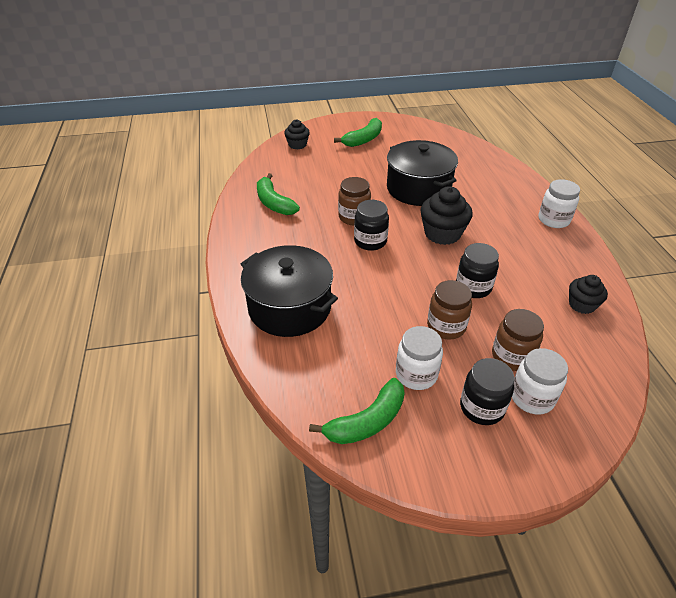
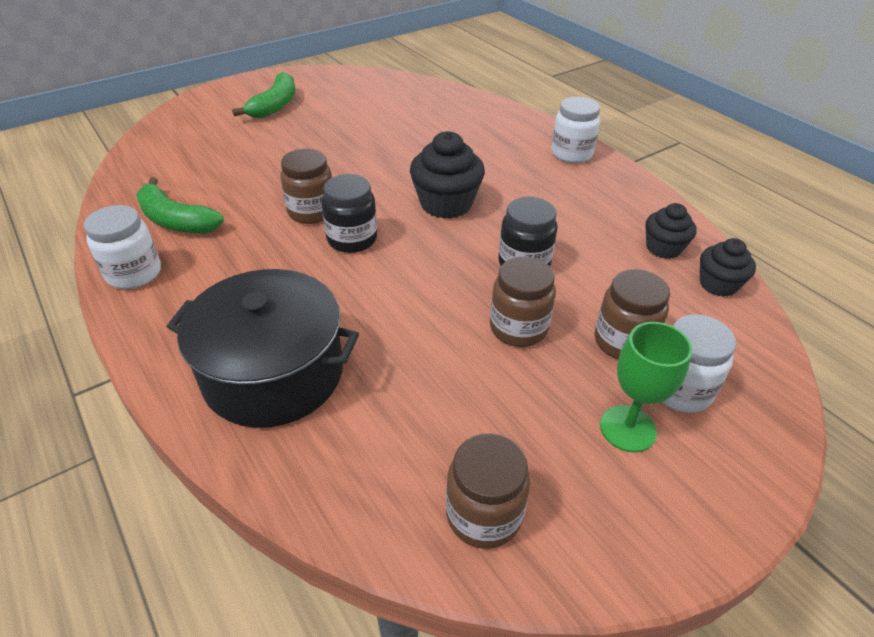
camera: 25 degrees left, 0 degrees up
(297, 145) = (178, 131): black cupcake -> black cupcake (718, 284)
(367, 421) = (483, 515): green banana -> brown jar
(416, 374) = (515, 412): white jar -> white jar (134, 273)
(418, 188) = (383, 153): black pot -> none
(481, 407) = (627, 428): black jar -> green goblet

